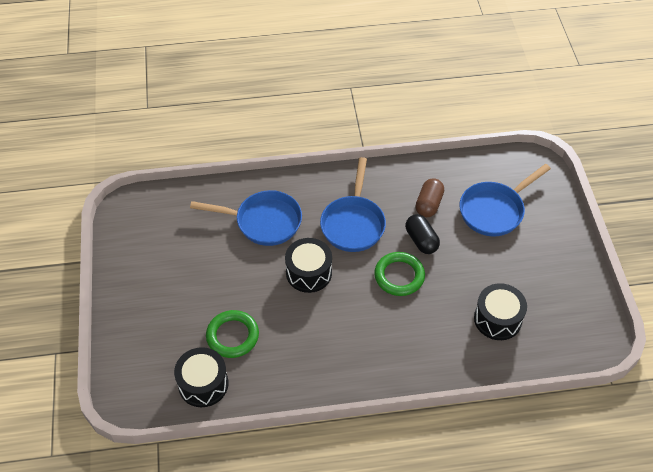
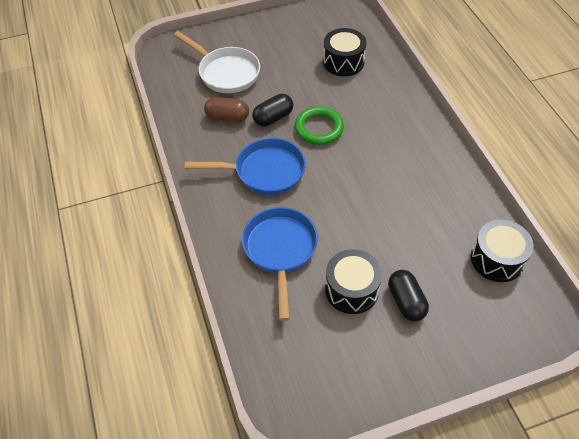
camera: 100 degrees left, 0 degrees up
(186, 299) = (406, 301): none -> black capsule
(232, 336) = (433, 246): green ring -> none
(309, 273) = (336, 197): black drum -> black drum (351, 289)
(494, 210) = (226, 72): blue pan -> white pan

